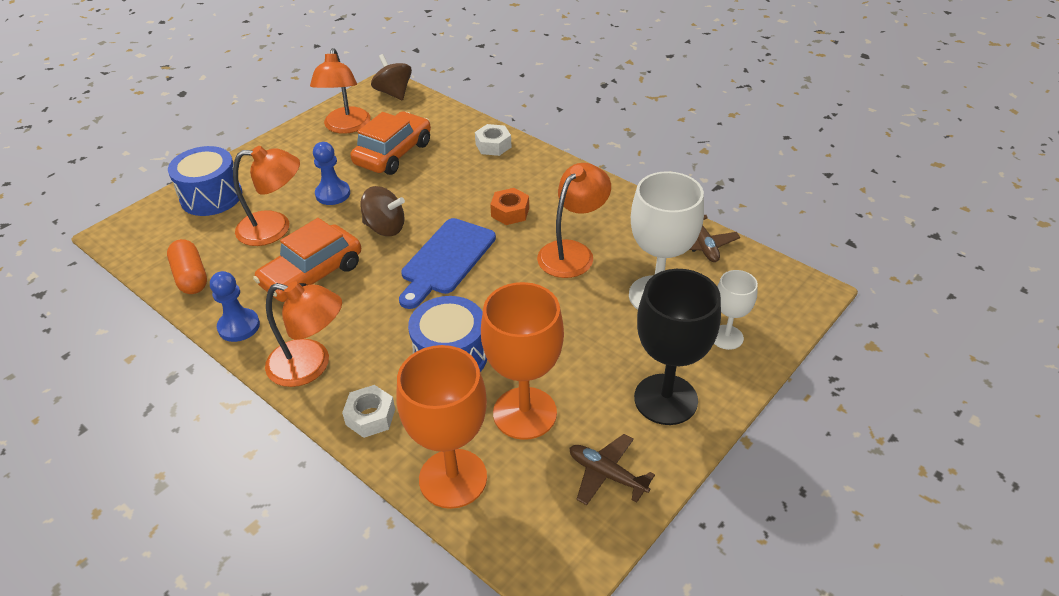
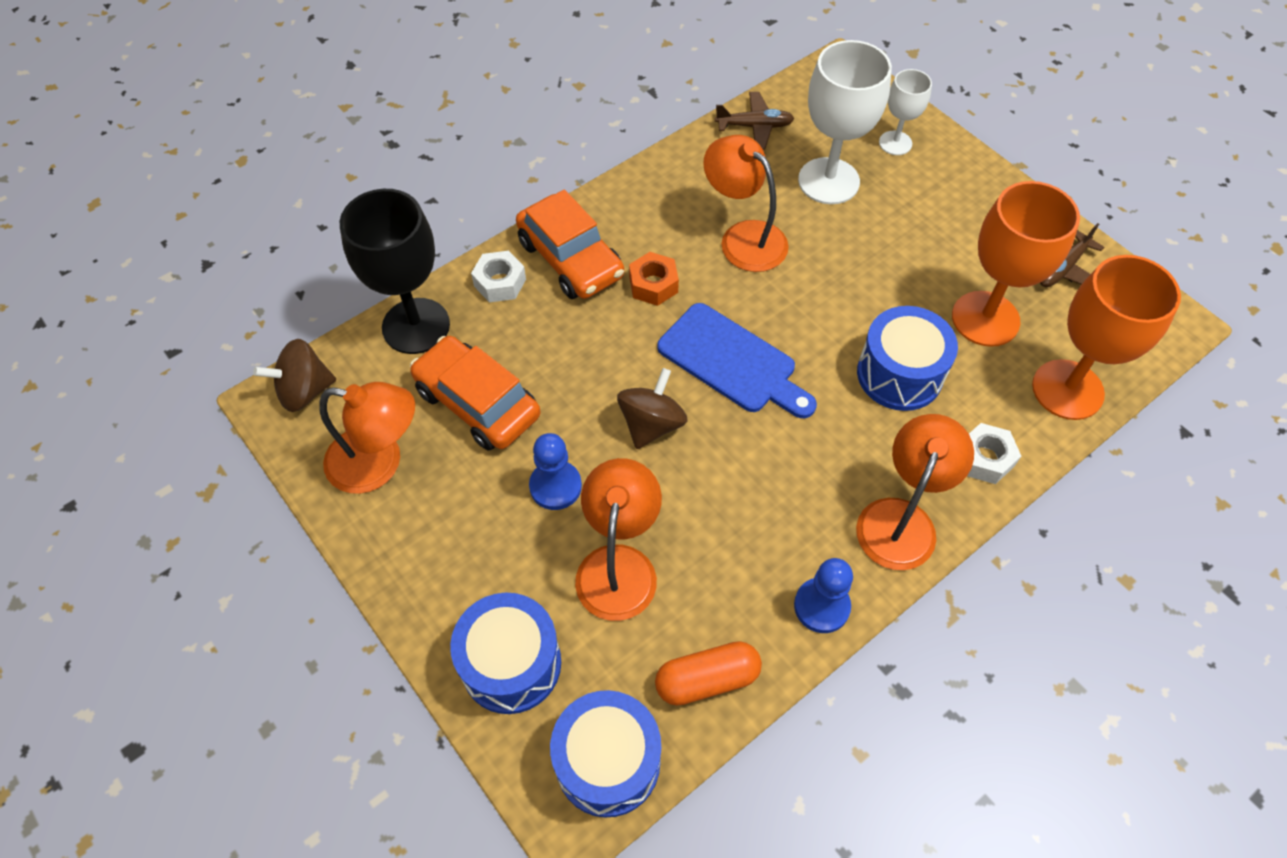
camera: 80 degrees left, 15 degrees up
(144, 242) = (607, 762): none -> blue drum
(312, 275) = (732, 516): orange car -> orange car (570, 259)
(665, 399) = (973, 206): black goblet -> black goblet (416, 326)

